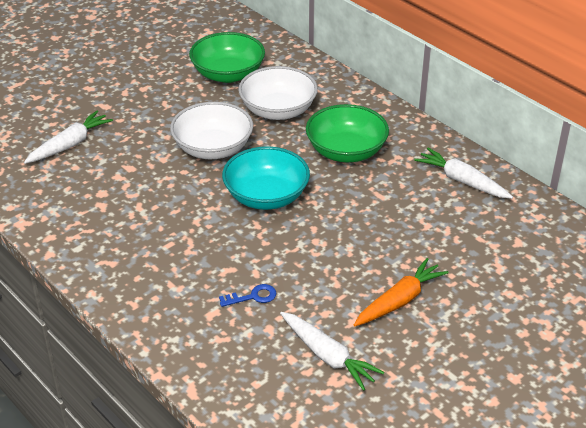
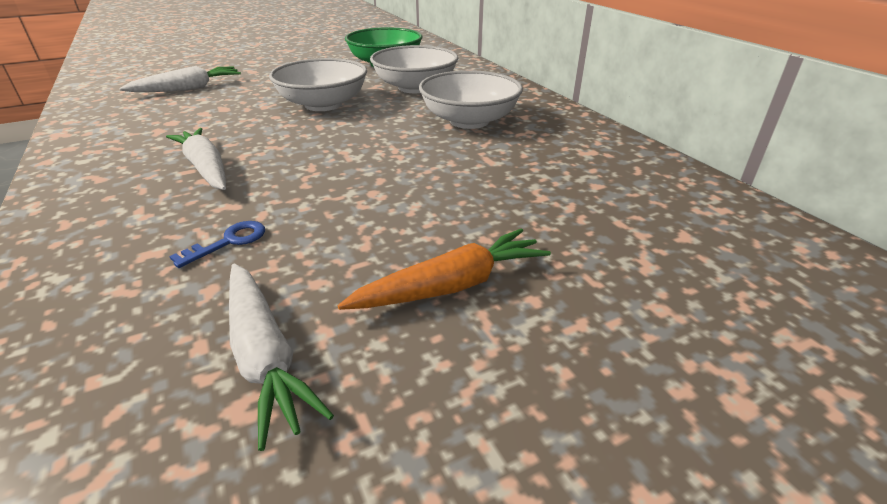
camera: 15 degrees right, 5 degrees down
(253, 296) = (229, 242): blue key -> blue key turned 45 degrees counterclockwise
(266, 196) = (346, 145): turquoise bowl -> none
(346, 151) = (469, 121): green bowl -> white bowl
(462, 181) = (608, 160): white carrot -> white carrot (206, 168)

